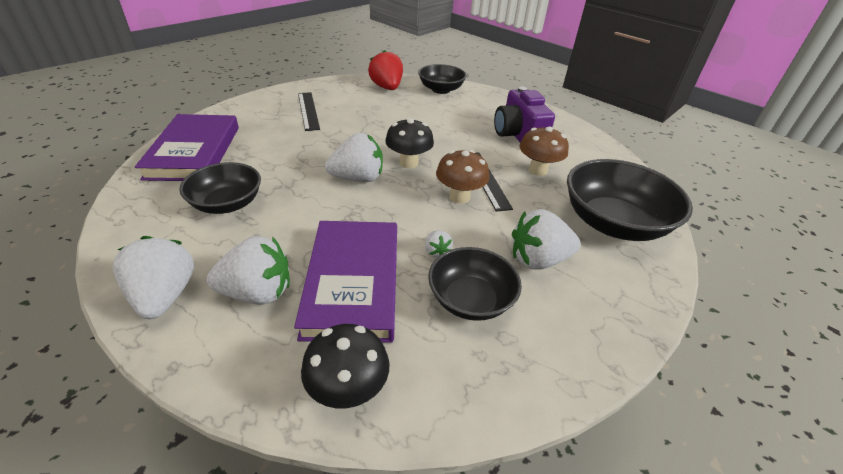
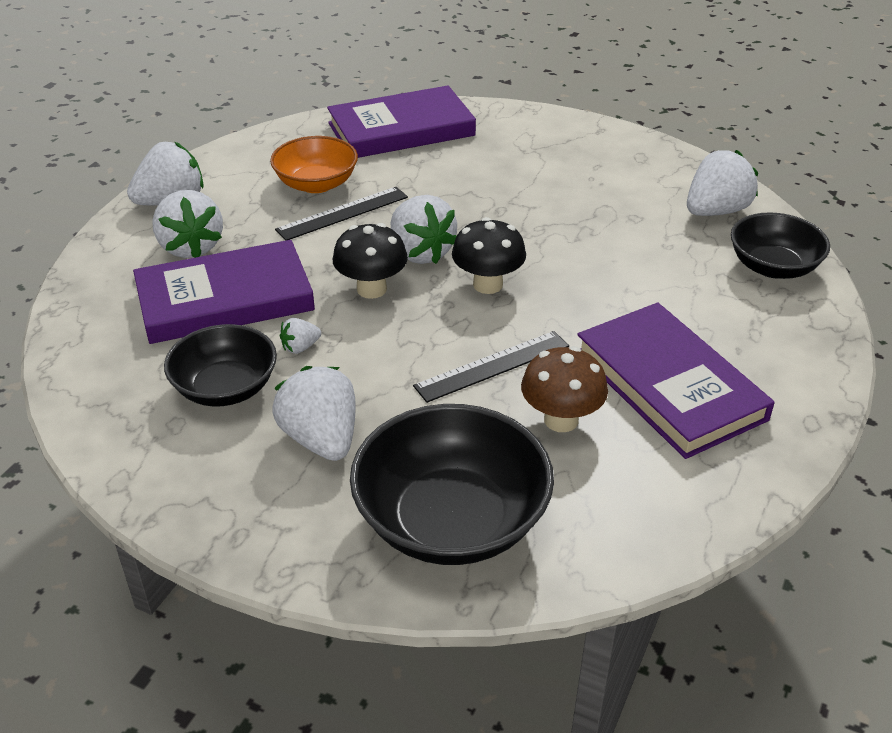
camera: 75 degrees right, 0 degrees up
(227, 204) = (316, 184): black bowl -> orange bowl
(308, 110) = (567, 167): black ruler -> black ruler (342, 213)
(348, 390) = (90, 331): black mushroom -> black mushroom (371, 289)
(387, 88) = (716, 211): red strawberry -> white strawberry
(459, 197) = (429, 346): brown mushroom -> none
(518, 136) = (669, 385): purple camera -> purple book

